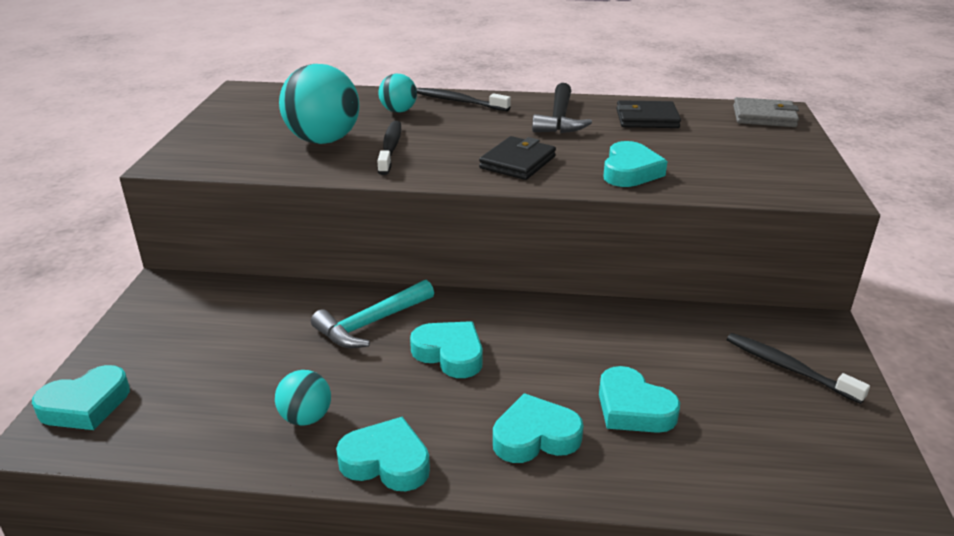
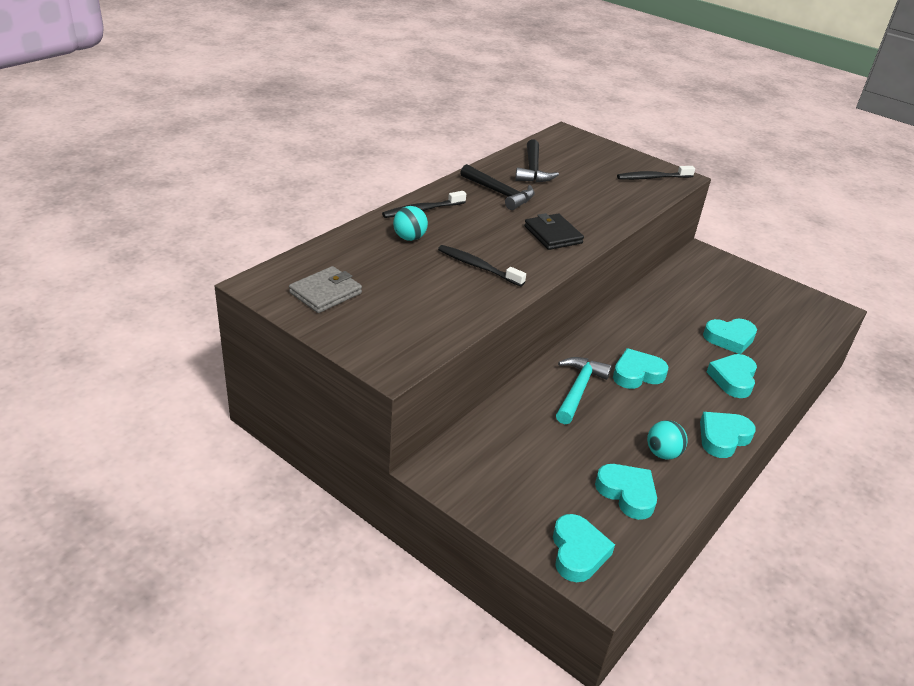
camera: 60 degrees left, 5 degrees up
(323, 140) = (431, 286): turquoise ball -> none
(371, 323) = (578, 390): turquoise hammer -> turquoise hammer turned 150 degrees counterclockwise
(630, 171) = (603, 209): turquoise heart -> turquoise heart (627, 493)
(647, 119) = (533, 170): black wallet -> black hammer
(764, 117) = (570, 141): grey wallet -> grey wallet (326, 293)
(788, 368) = (728, 280): black toothbrush -> black toothbrush (652, 178)

